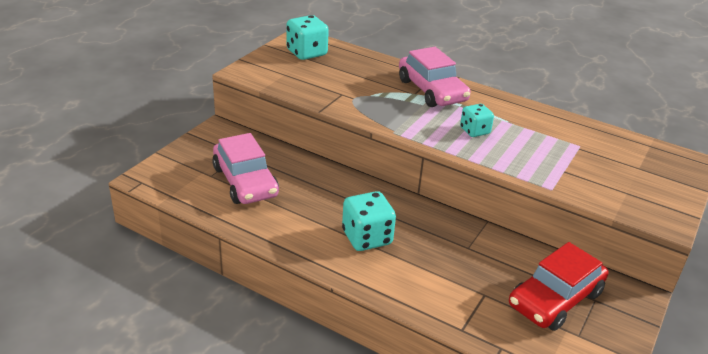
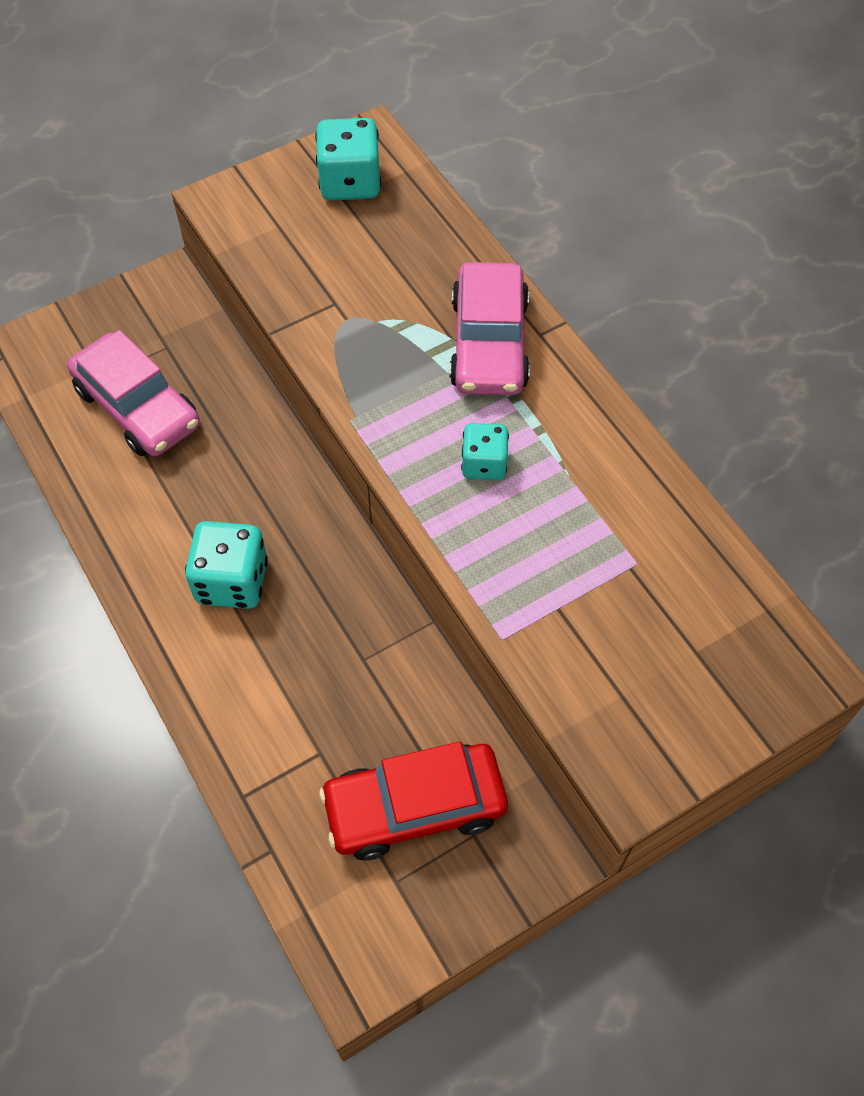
camera: 30 degrees right, 25 degrees up
(245, 182) = (138, 407): pink car -> pink car turned 45 degrees counterclockwise

